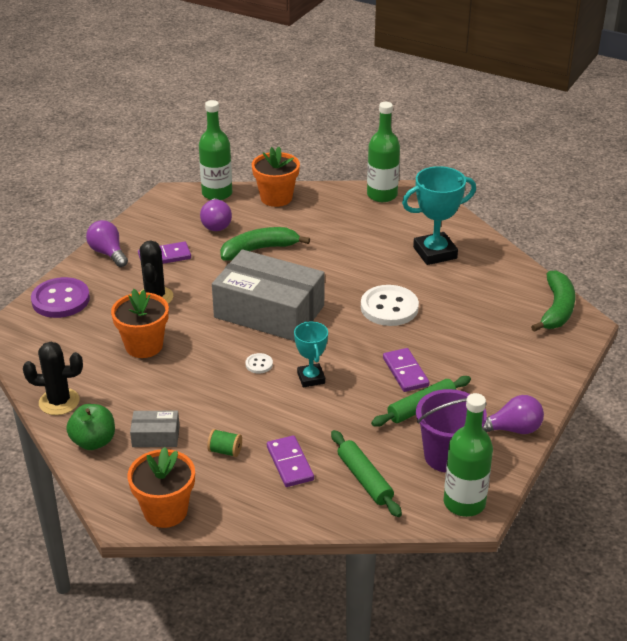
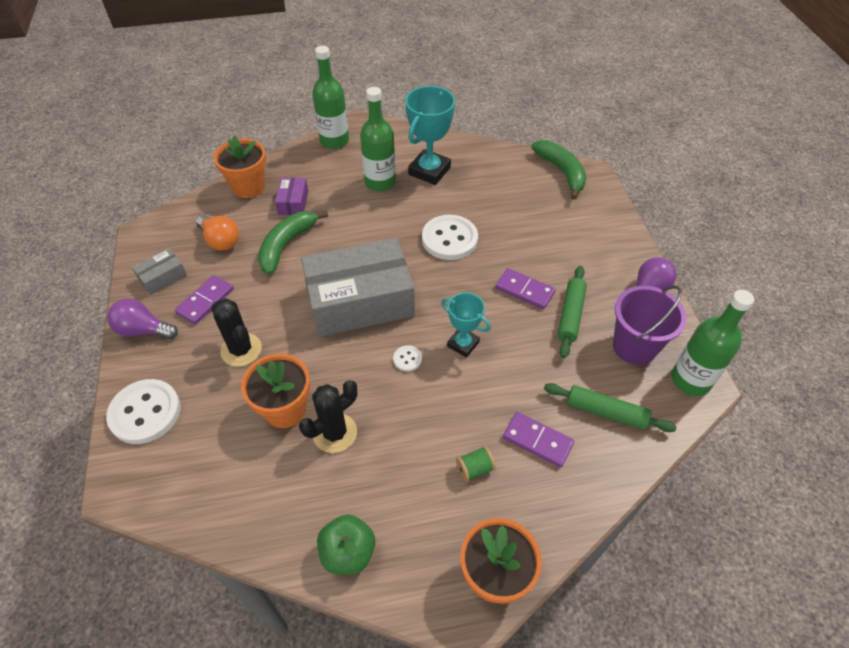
camera: 40 degrees left, 15 degrees up
(59, 402) = (265, 533): black cactus -> black cactus (335, 433)
(60, 300) = (145, 412): purple button -> white button
(156, 436) = (399, 500): grey box -> grey box (162, 277)
(216, 224) = (220, 241): purple light bulb -> orange light bulb
(217, 193) = (189, 210): green bottle -> green bottle (380, 182)
(297, 224) = (293, 202): none -> purple box

